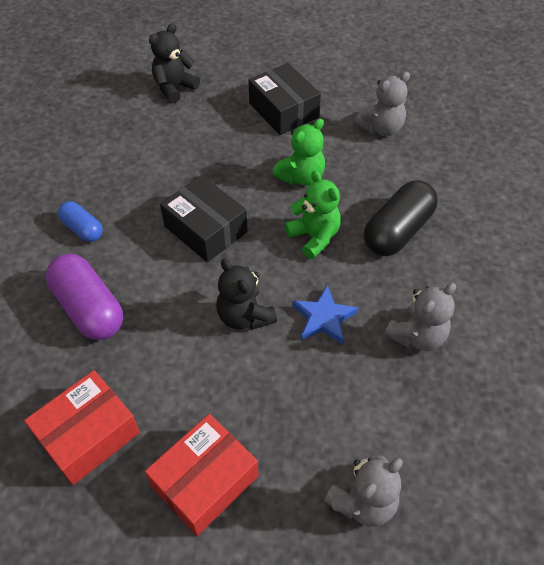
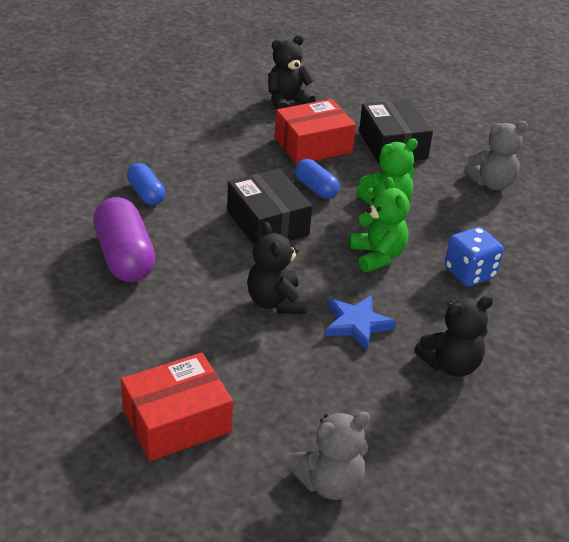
camera: 15 degrees right, 15 degrees down
(88, 435) = (80, 354): red box -> red box (313, 145)
(234, 177) = (316, 188): none -> blue capsule
(397, 231) = (470, 273): black capsule -> blue dice
(417, 336) = (450, 364): grey teddy bear -> black teddy bear

